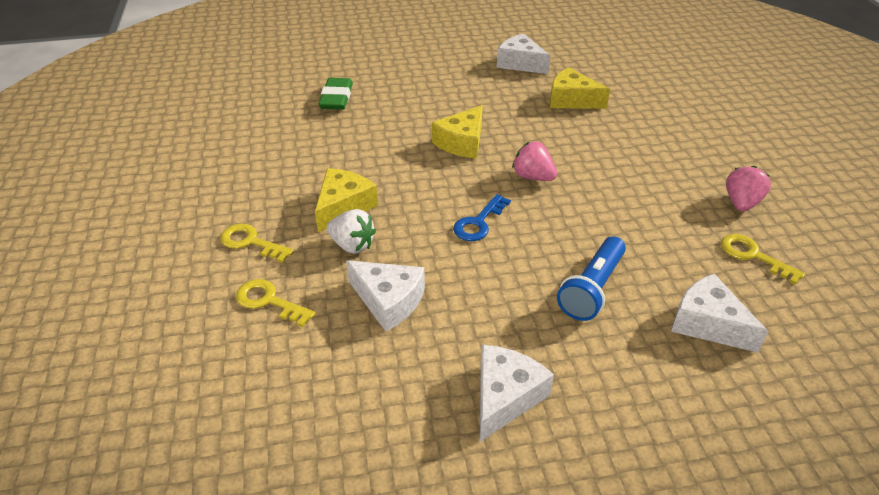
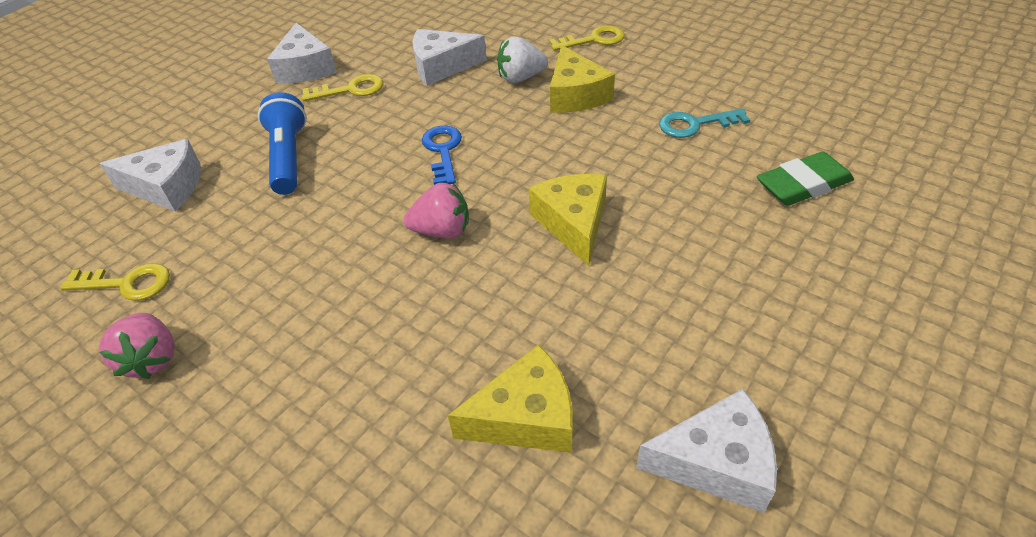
camera: 140 degrees right, 5 degrees up
(269, 301) = (519, 26): yellow key -> yellow key (350, 90)
(320, 147) = (695, 124): none -> turquoise key
(336, 98) = (803, 185): green eraser -> green eraser turned 75 degrees counterclockwise

